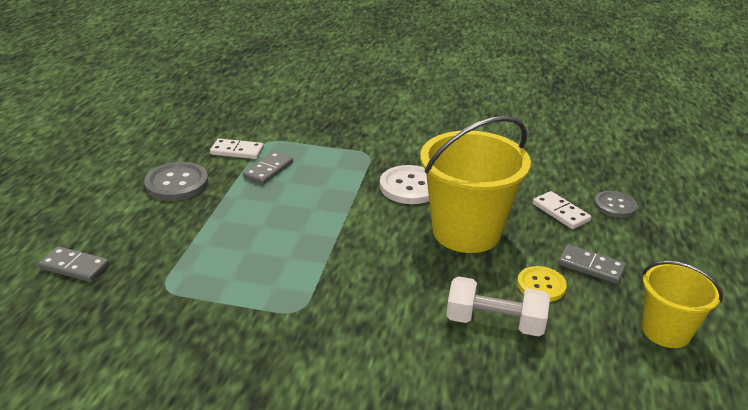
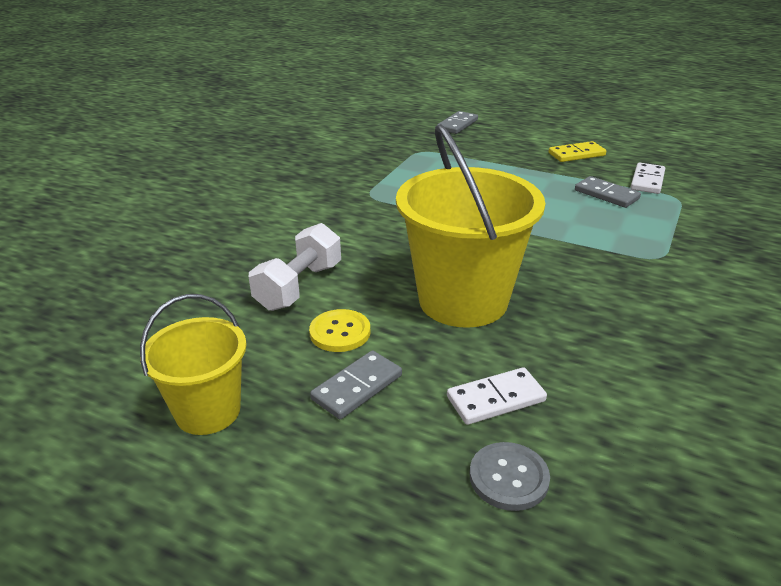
camera: 105 degrees right, 0 degrees up
(177, 183) = (576, 154): grey button -> yellow domino
(410, 187) = (573, 276): white button -> none

